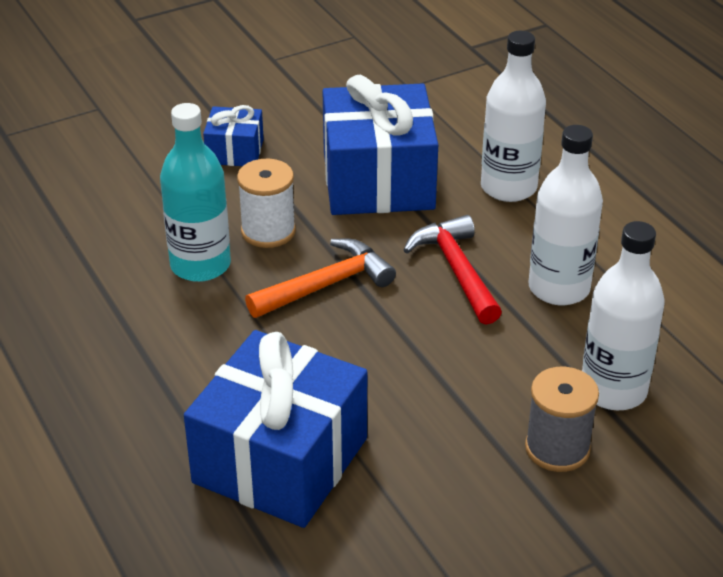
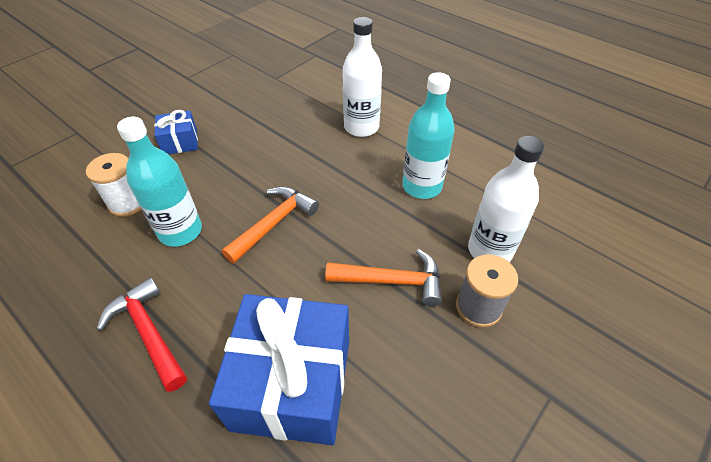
camera: 20 degrees left, 10 degrees up
(268, 231) = (221, 193): white spool -> white spool (128, 202)
(378, 180) = (280, 141): blue gift -> none
(454, 390) = (392, 281): none -> orange hammer
(456, 270) = (354, 190): red hammer -> red hammer (149, 332)
(559, 288) = (422, 186): white bottle -> turquoise bottle

